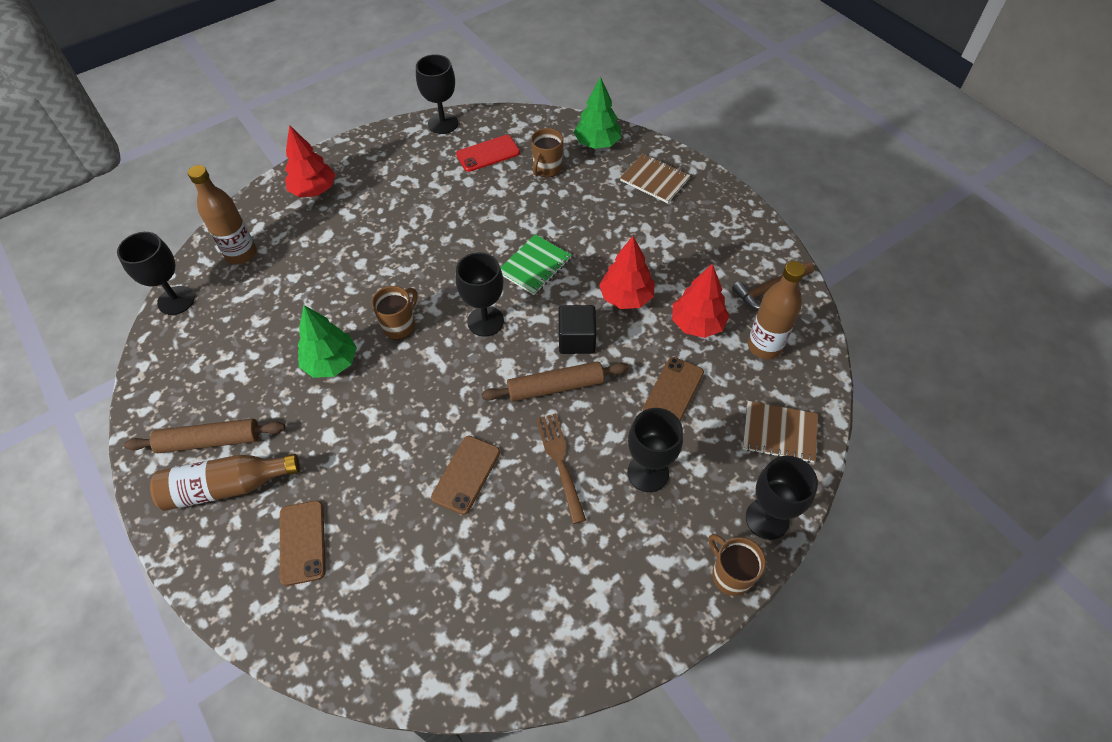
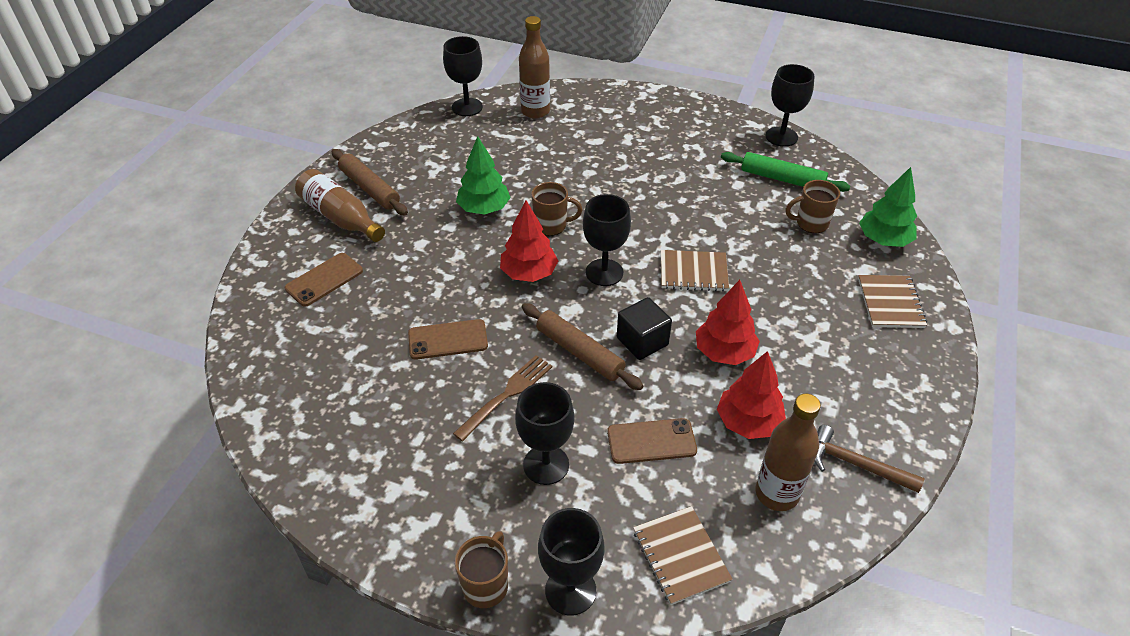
camera: 55 degrees right, 10 degrees down
(314, 190) = (630, 111): red tree -> red tree (529, 273)
(488, 153) = (782, 179): red phone -> green rolling pin
(534, 266) = (693, 272): green notebook -> brown notebook

